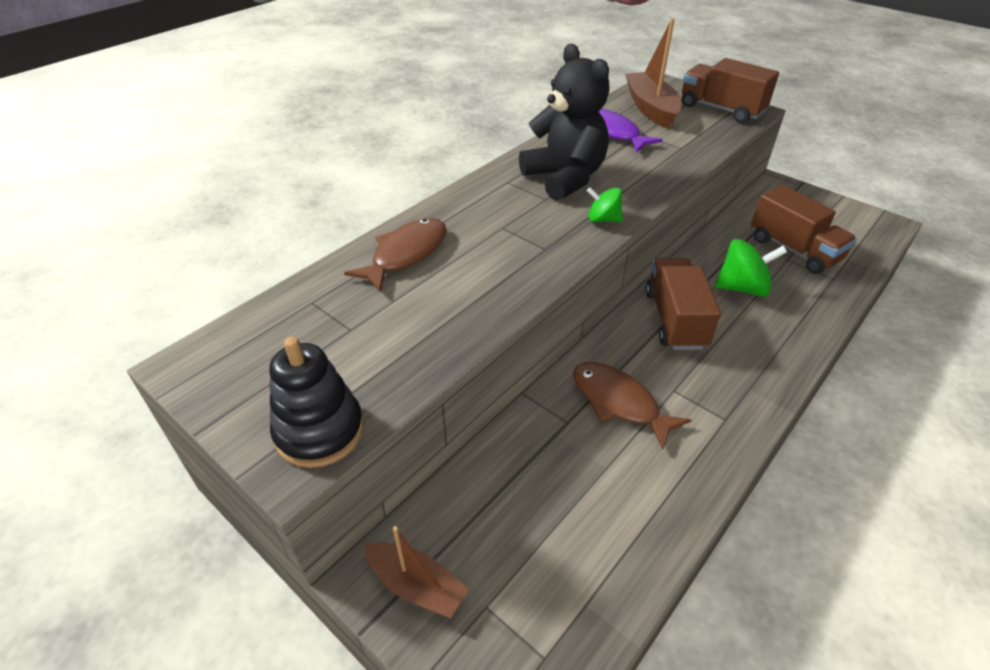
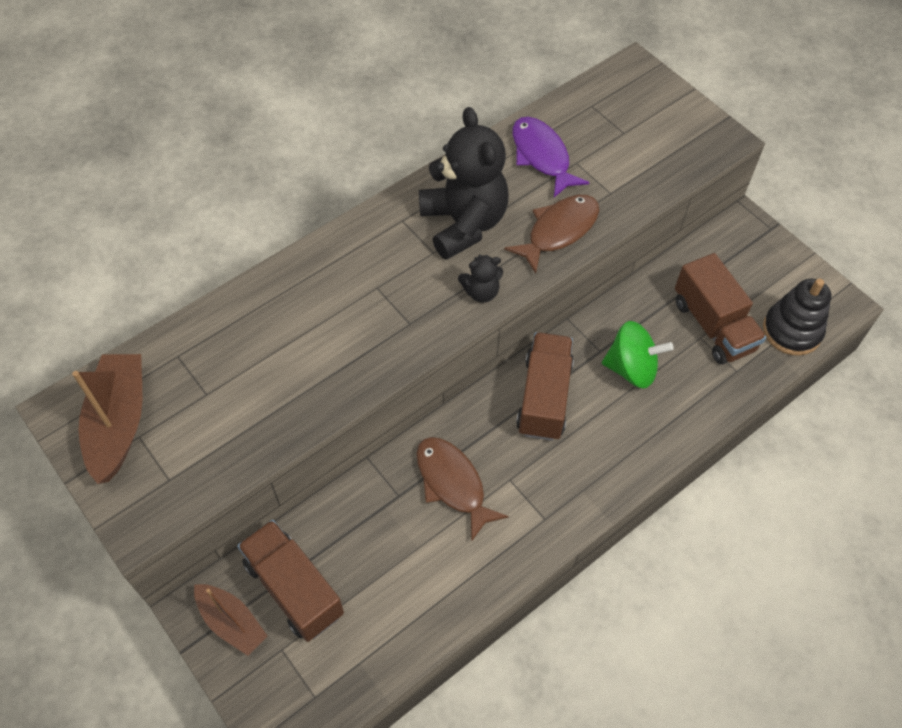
camera: 10 degrees right, 15 degrees up
(319, 431) = (163, 497): black stacking toy -> black stacking toy (791, 331)
(406, 254) = (274, 309): brown fish -> brown fish (558, 231)
(603, 219) = (481, 292): green spinning top -> black teddy bear
(651, 109) = (604, 119): brown boat -> brown boat (119, 423)
(721, 109) = (687, 132): brown truck -> brown truck (294, 589)

